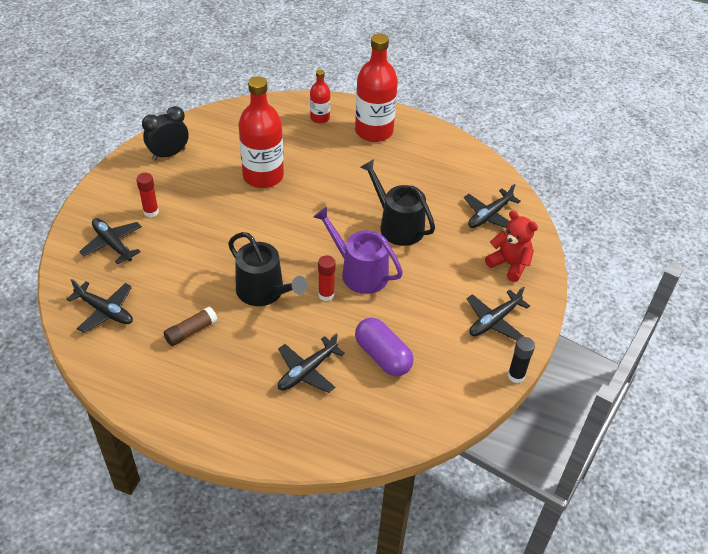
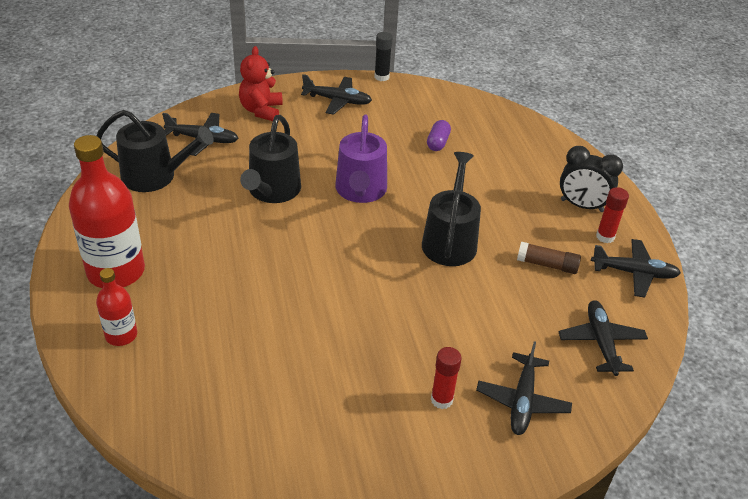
camera: 125 degrees left, 5 degrees down
(169, 154) = (326, 455): black clock -> black clock (582, 206)
(263, 176) = (285, 330): red bottle -> none
(307, 371) = (499, 175): black plane -> black plane (634, 273)
(326, 295) = (410, 200): red glue stick -> red glue stick (605, 237)
(383, 356) = (438, 143): purple capsule -> purple capsule, size x0.59
(459, 177) = (155, 176): none -> black watering can

